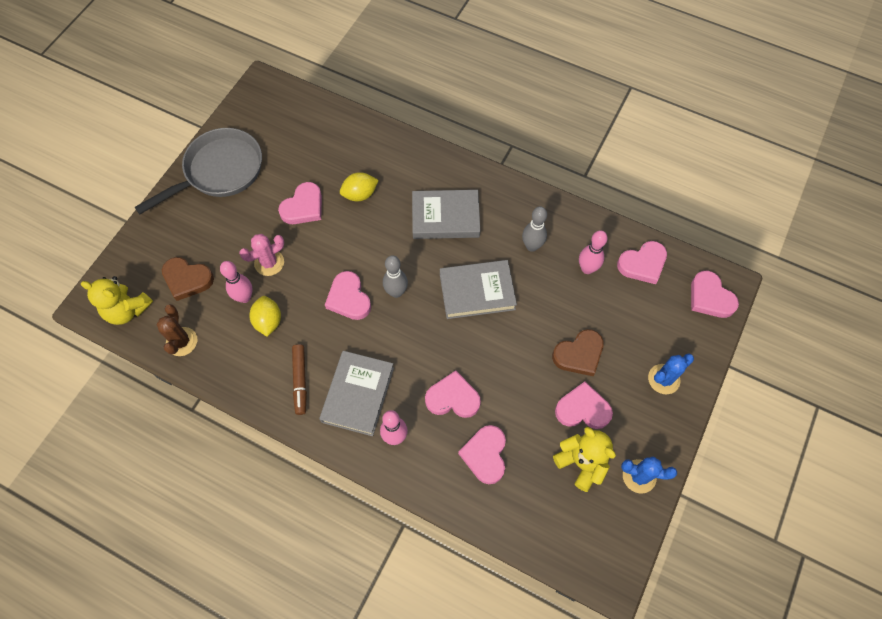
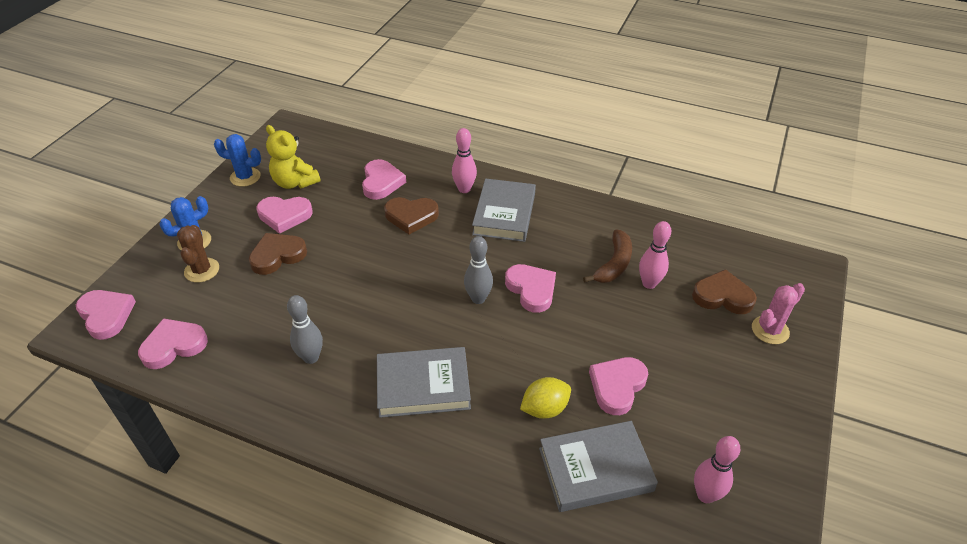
camera: 175 degrees right, 20 degrees down
(127, 310) = (770, 265): yellow teddy bear -> none
(182, 341) = (696, 243): brown cactus -> brown cactus (202, 270)
(219, 171) = (754, 428): grey pan -> none
(268, 321) = (614, 264): yellow lemon -> brown banana
(269, 263) = (636, 319): pink cactus -> pink cactus (770, 330)
(300, 381) = (563, 220): brown marker -> none
(453, 398) = (411, 216): pink heart -> brown heart
(477, 291) = (384, 305): grey book -> grey book (595, 469)
(587, 268) = (246, 336): pink bowling pin -> pink bowling pin (705, 495)

